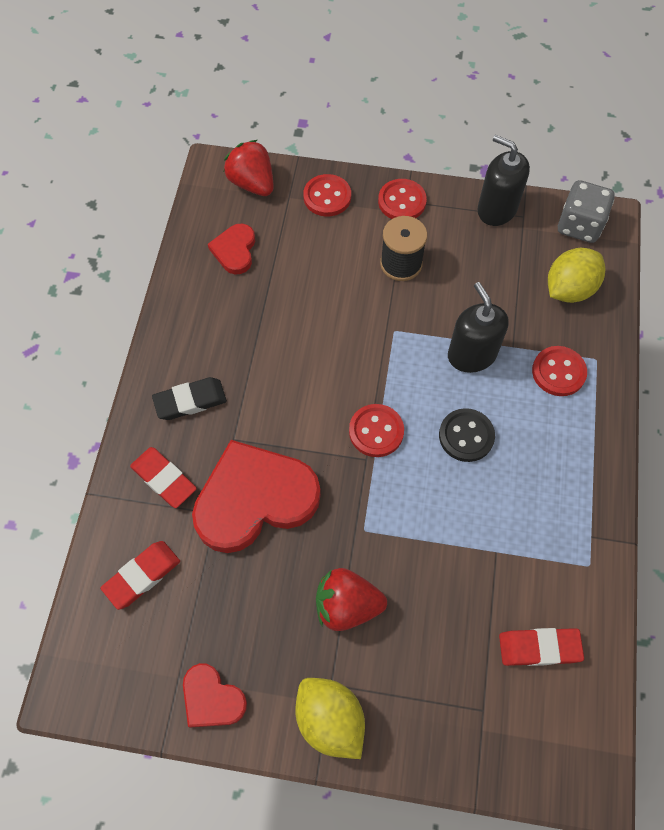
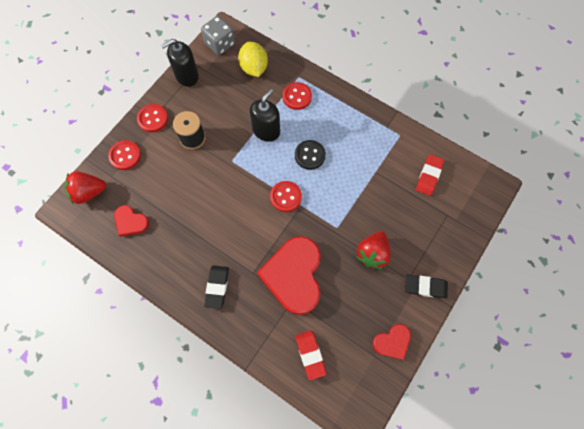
camera: 65 degrees left, 5 degrees up
(164, 479) = (258, 321): red eraser -> none
(330, 720) = (425, 287): yellow lemon -> black eraser
(471, 354) = (266, 130): black soap dispenser -> black soap dispenser turned 120 degrees clockwise

